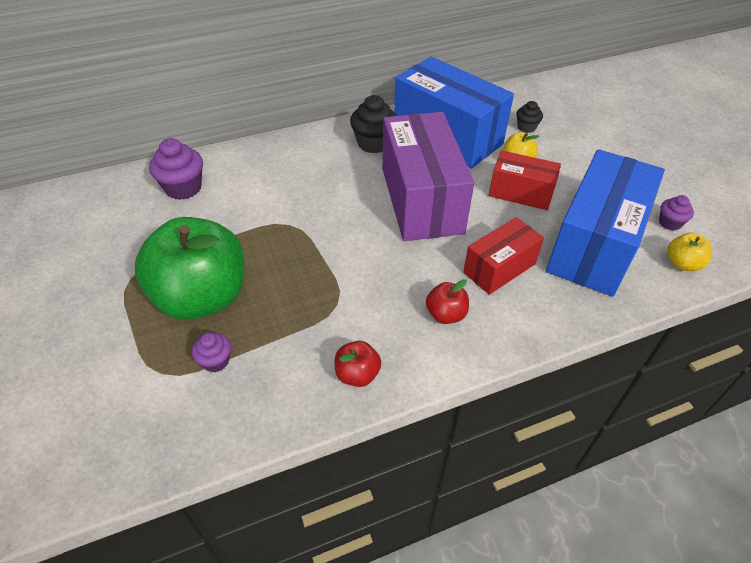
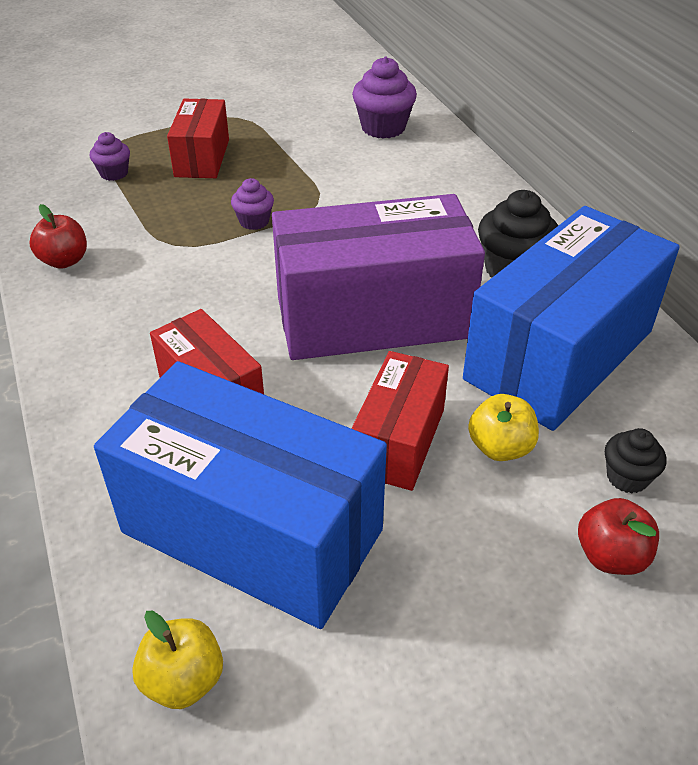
camera: 90 degrees right, 5 degrees down
(202, 297) = (202, 158): green apple -> red box
(446, 314) = (133, 332): red apple -> red apple (611, 556)
(669, 223) = (312, 693): purple cupcake -> purple cupcake (254, 221)

